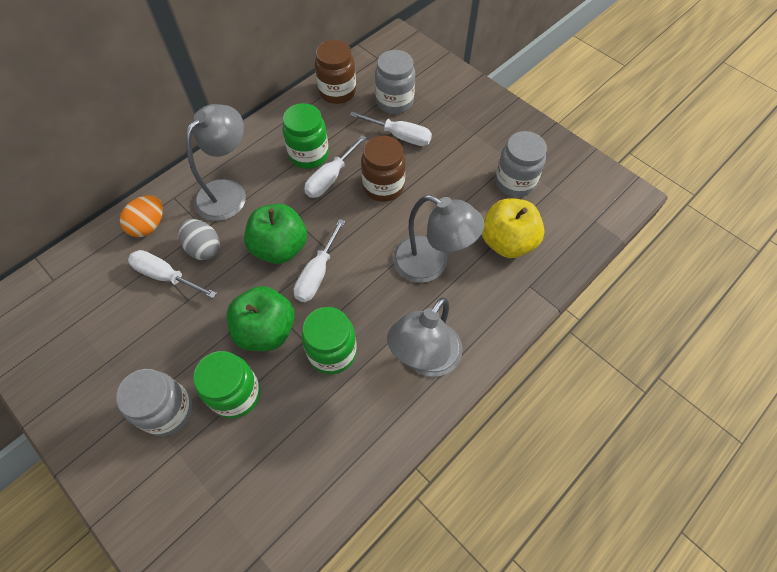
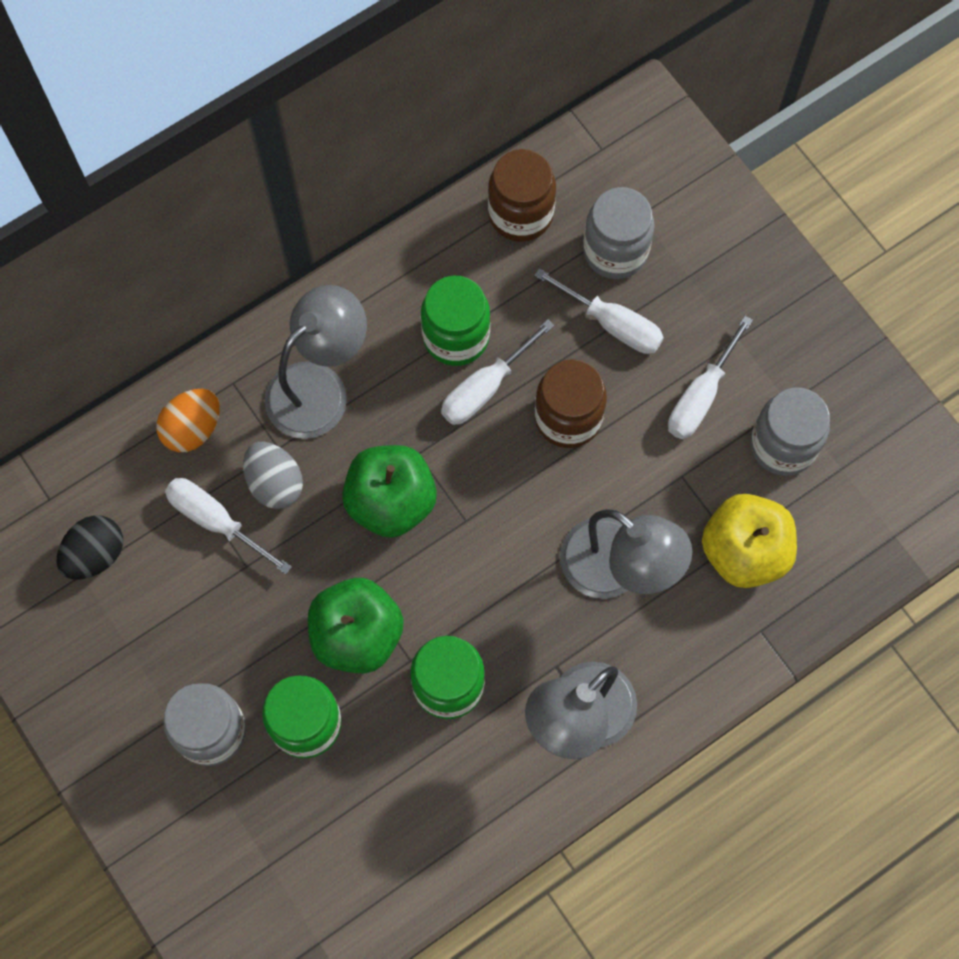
camera: 10 degrees right, 10 degrees up
(84, 309) = (95, 555): none -> black egg
(317, 273) = (442, 555): white screwdriver -> white screwdriver (701, 396)

